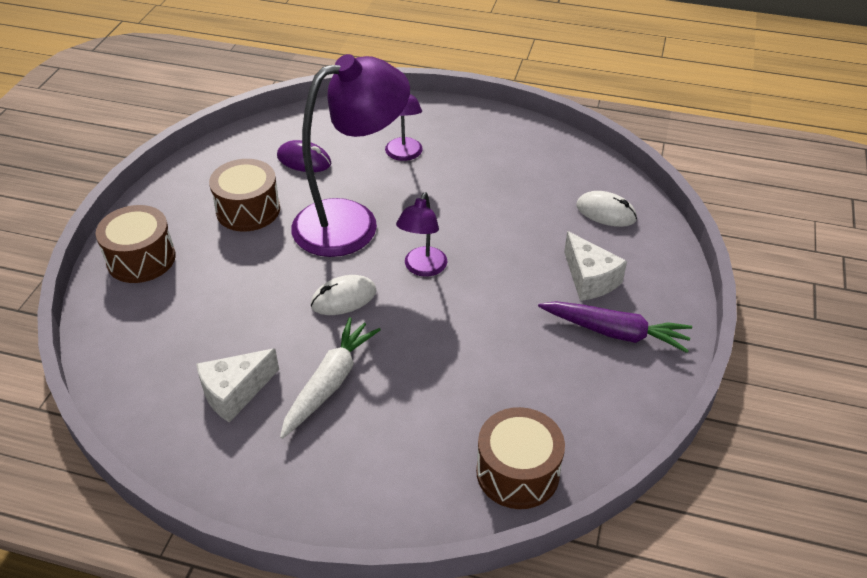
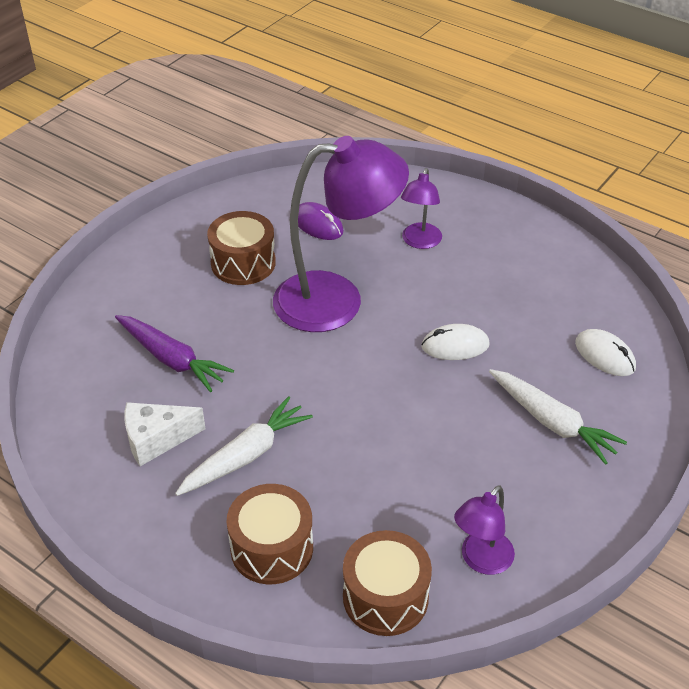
camera: 20 degrees right, 0 degrees up
(141, 259) = (126, 287): brown drum -> brown drum (272, 548)
(343, 298) = (295, 376): white mouse -> white mouse (455, 346)
(422, 268) = (385, 366): purple lamp -> purple lamp (481, 560)
(589, 279) = (552, 422): white cheese -> white carrot
(615, 332) = (553, 486): purple carrot -> purple carrot (172, 359)

